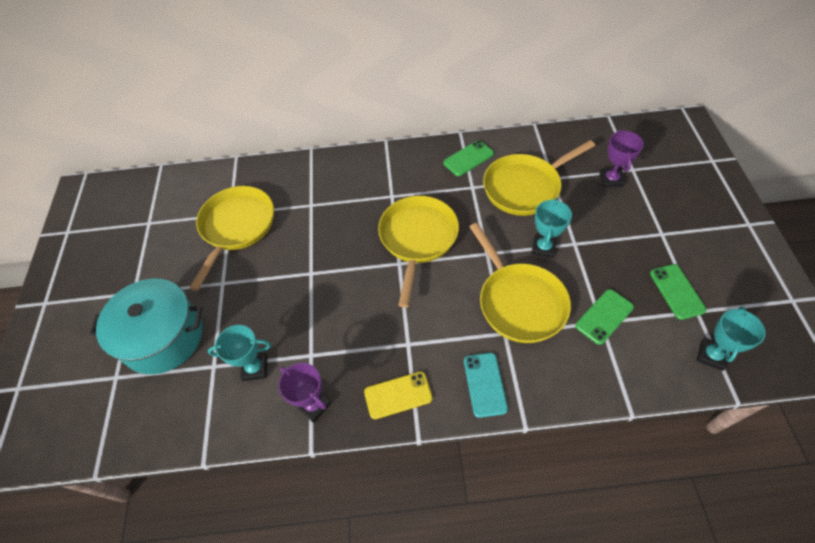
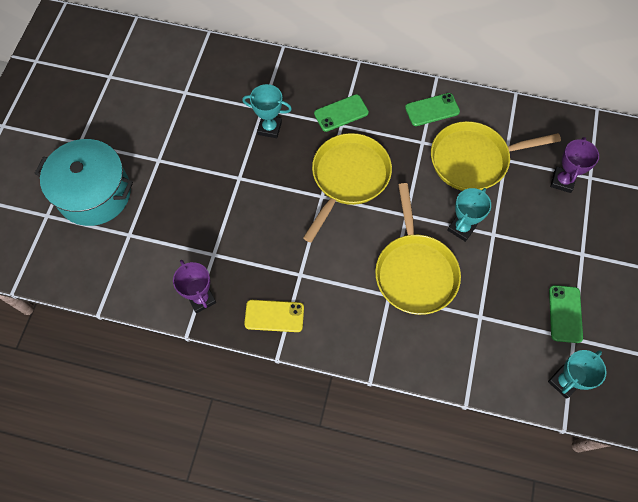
camera: 15 degrees right, 10 degrees up
(236, 227) = (187, 108): yellow pan -> none
(255, 368) = (163, 249): turquoise trophy -> turquoise trophy (269, 128)
(485, 384) = (351, 334): turquoise phone -> none
(604, 316) = (485, 312): green phone -> green phone (341, 113)

